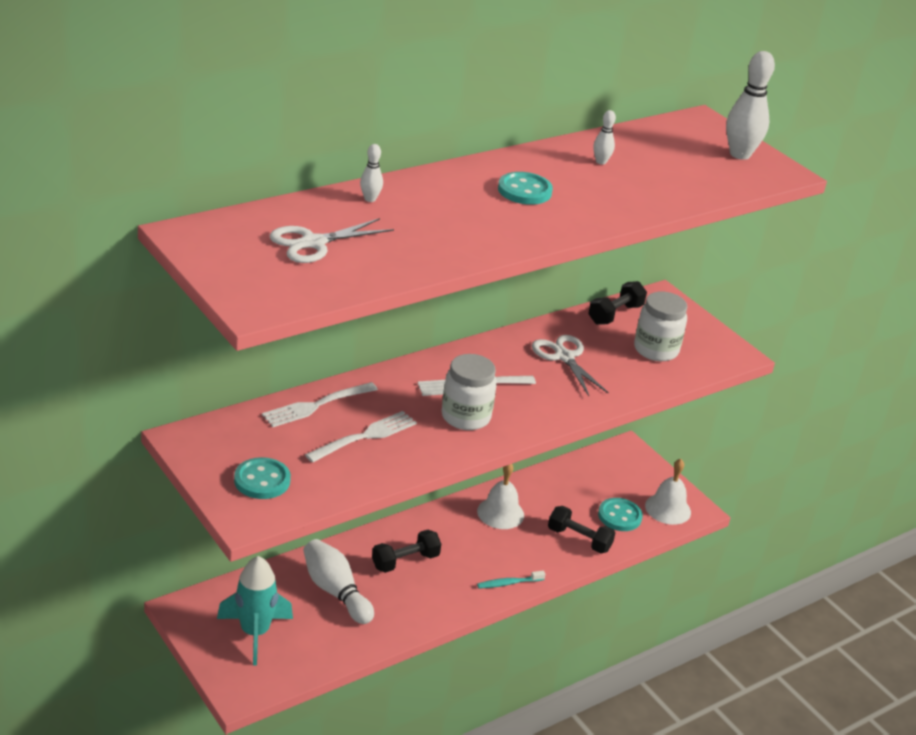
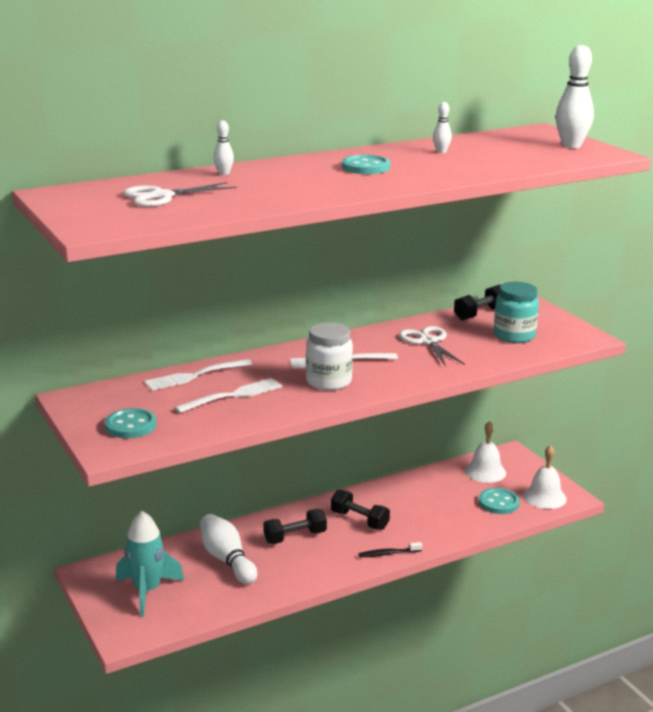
camera: 10 degrees right, 10 degrees down
(500, 513) = (388, 501): white bell -> white bell (485, 471)
(508, 583) = (388, 554): turquoise toothbrush -> black toothbrush
(579, 539) = (458, 520): black dumbbell -> black dumbbell (359, 520)
(656, 350) = (514, 336): white jar -> turquoise jar

